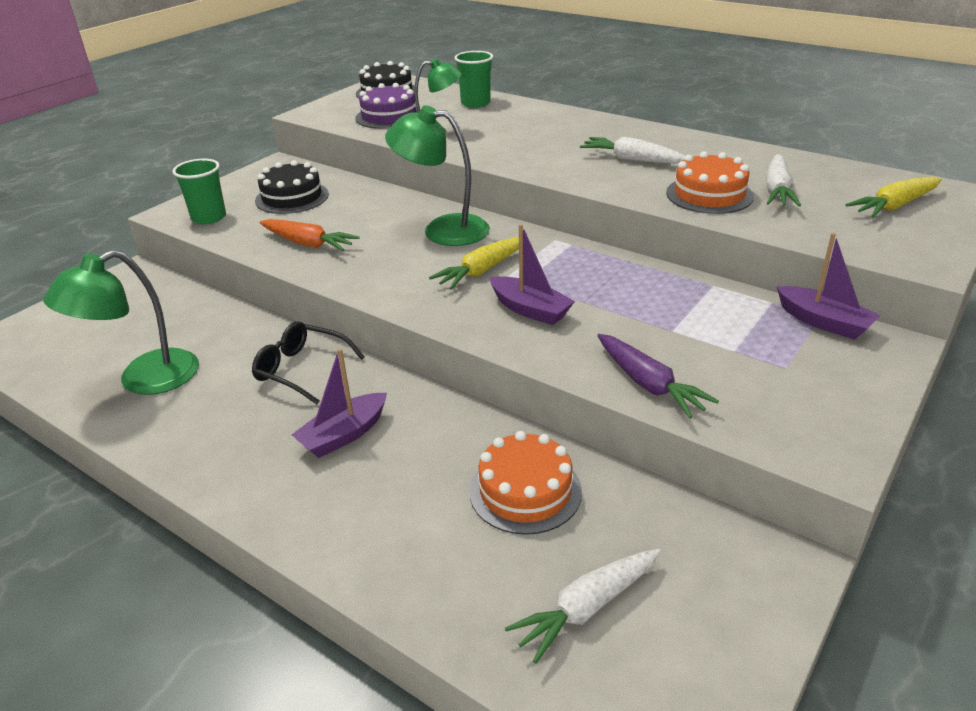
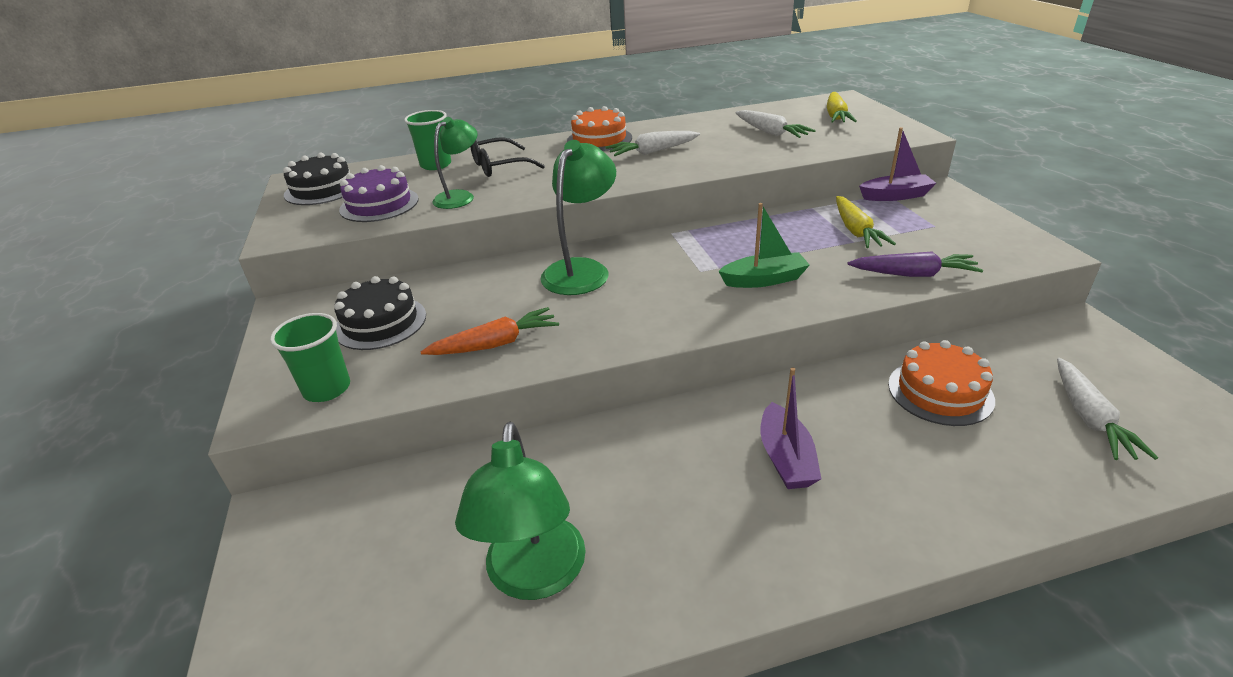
camera: 50 degrees left, 0 degrees up
(301, 369) = (651, 447): black glasses -> black glasses (499, 166)
(443, 230) = (581, 270): green lamp -> green lamp turned 150 degrees clockwise
(482, 271) = (677, 277): yellow carrot -> yellow carrot (856, 231)
(530, 310) = (764, 280): purple boat -> green boat
(709, 195) = (746, 150): orange cake -> orange cake (599, 139)

